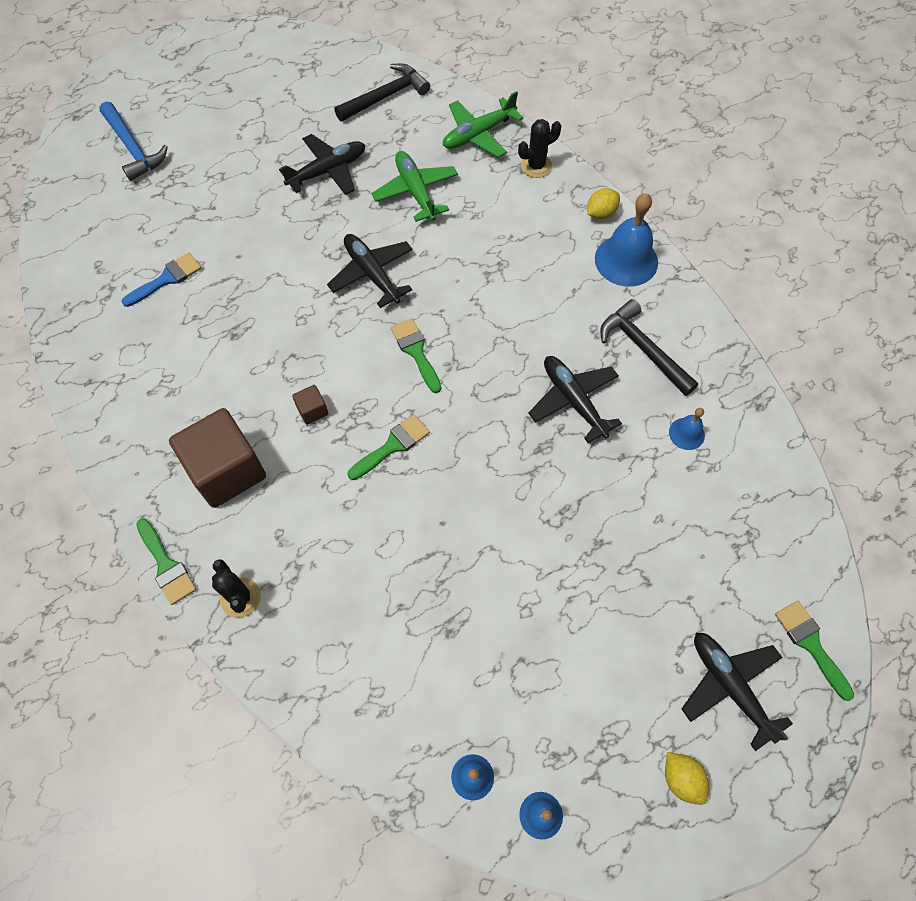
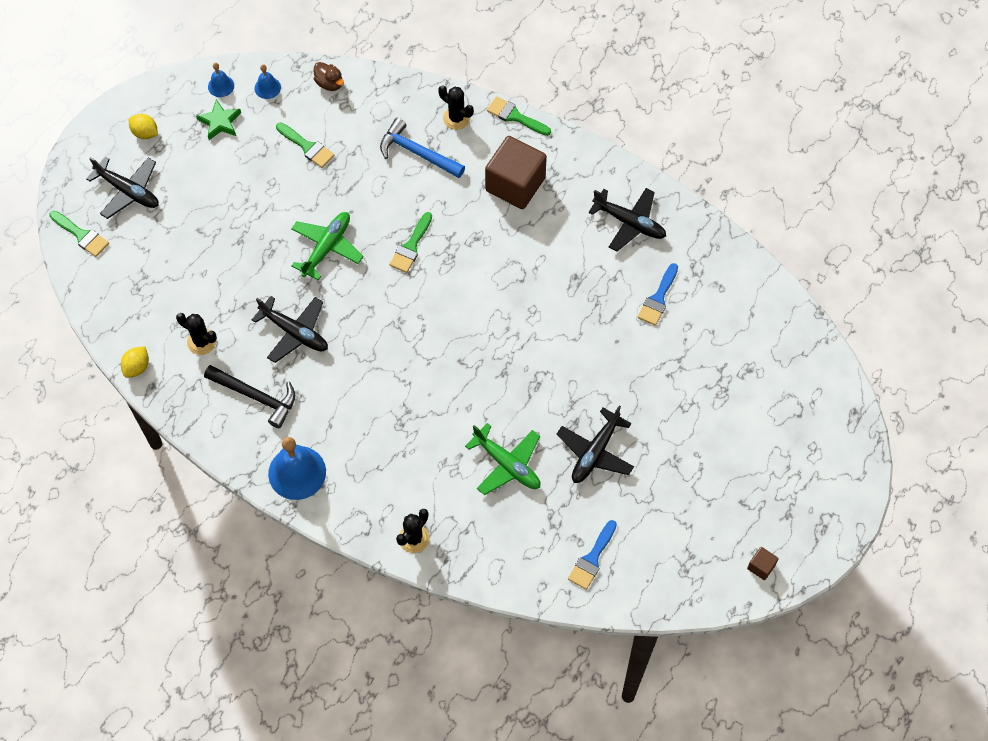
camera: 155 degrees right, 0 degrees up
(133, 148) = (778, 402): blue hammer -> blue hammer (417, 153)
(312, 410) = (482, 247): brown cube -> brown cube (761, 566)
(372, 274) = (500, 371): black plane -> black plane (629, 223)
(380, 740) = (329, 83): none -> brown duck
(386, 96) = (592, 559): black hammer -> blue brush
(416, 351) = (431, 321): green brush -> green brush (307, 147)
(478, 134) = (483, 551): green plane -> green plane (327, 247)
(564, 746) = (220, 122): none -> green star
(601, 213) = (335, 511): yellow lemon -> yellow lemon (137, 367)
(686, 433) = (201, 342): blue bell -> black cactus

